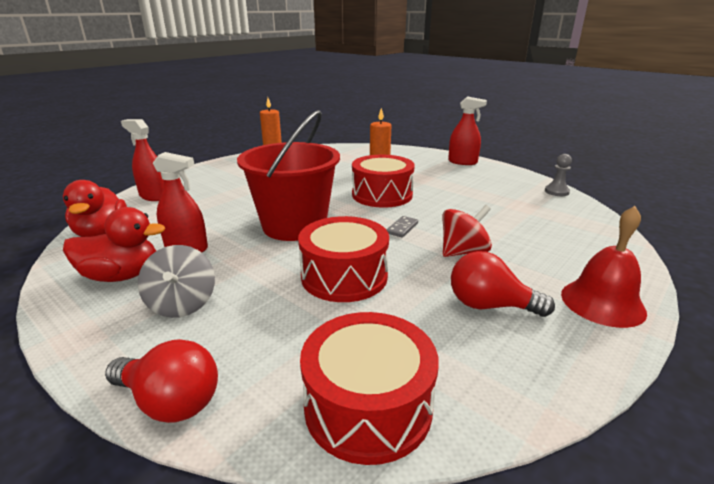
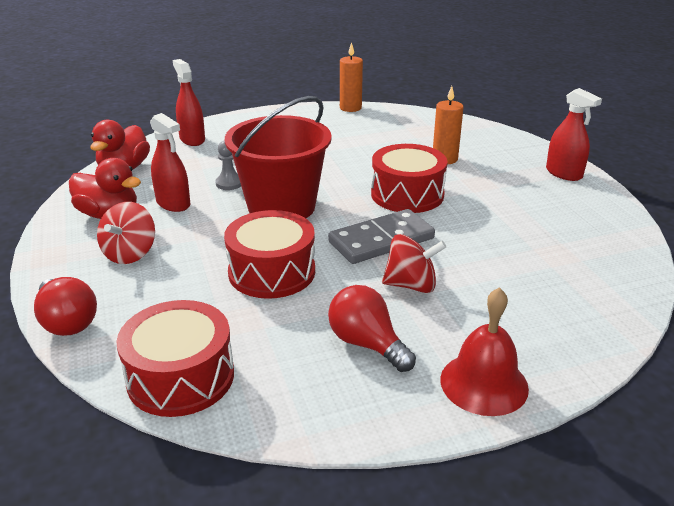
camera: 30 degrees right, 5 degrees up
(182, 304) = (130, 253): grey spinning top -> red spinning top
(402, 228) = (381, 240): grey domino -> grey domino, size x2.30
(556, 192) = (632, 248): grey pawn -> grey pawn (229, 183)

